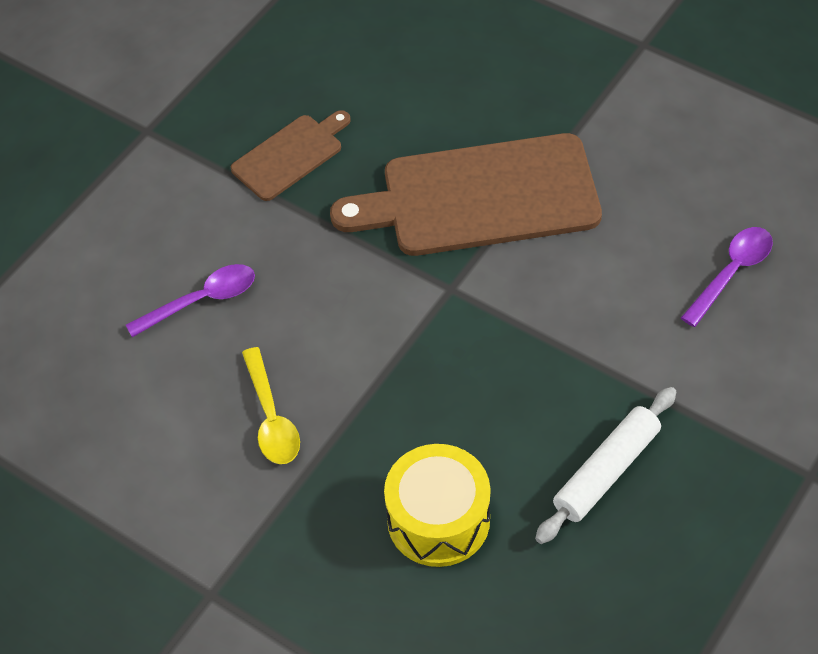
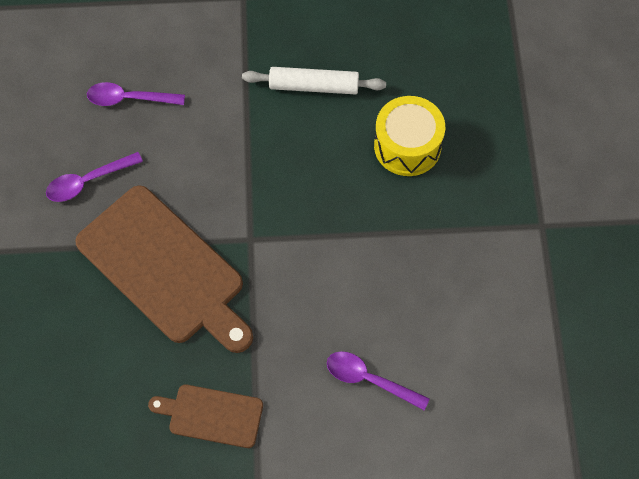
camera: 130 degrees left, 10 degrees up
(271, 417) = (416, 275): yellow spoon -> none
(644, 184) = (88, 181): none -> purple spoon

